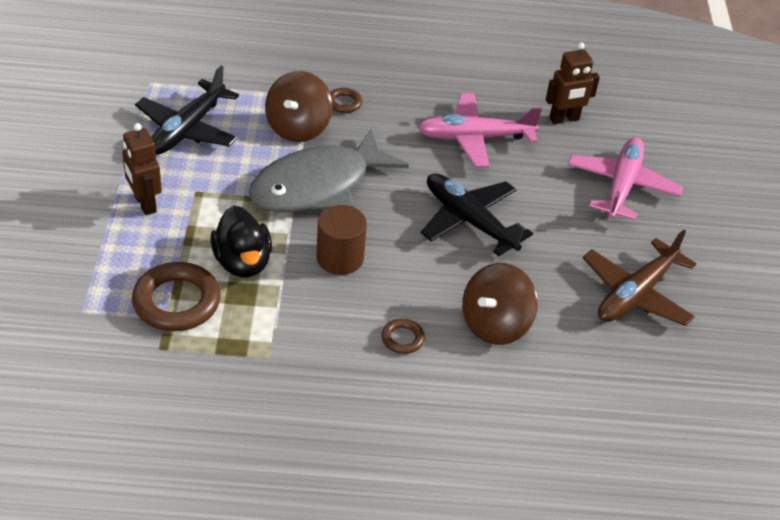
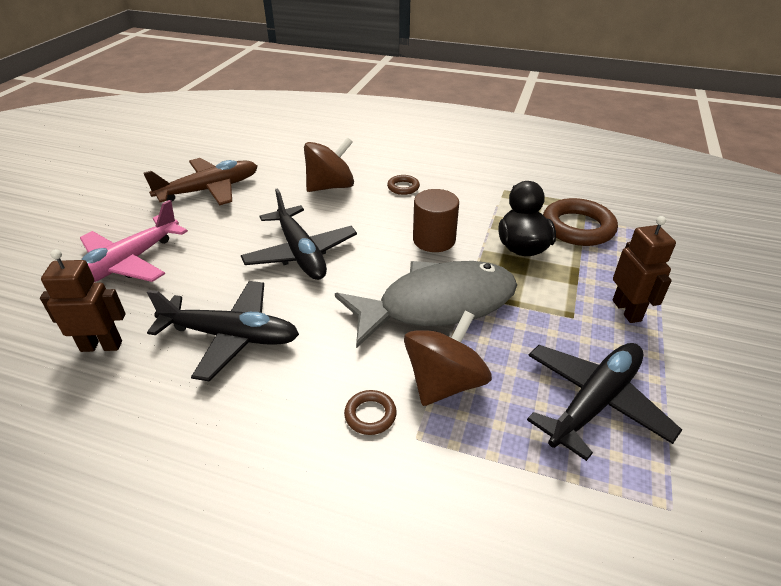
camera: 160 degrees left, 5 degrees down
(474, 138) = (231, 336): pink plane -> black plane

